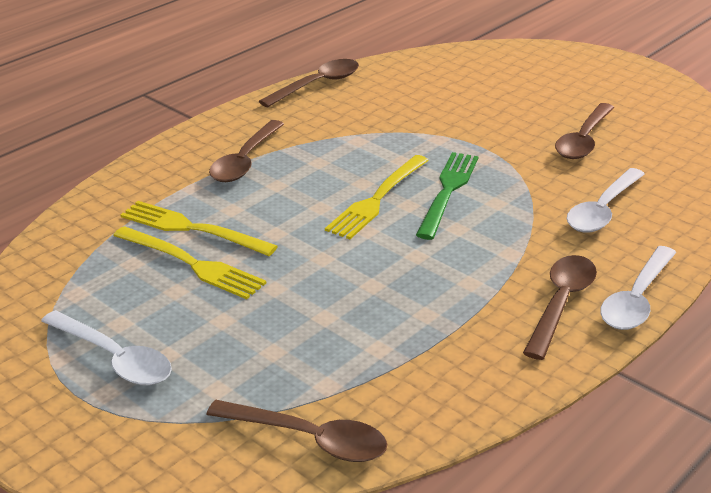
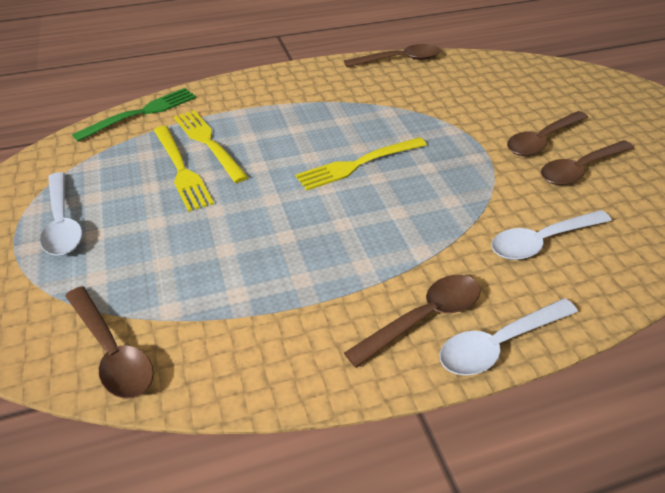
camera: 30 degrees right, 10 degrees up
(245, 161) = (293, 103): brown spoon -> brown spoon (542, 140)
(447, 191) = (420, 176): green fork -> green fork (142, 113)

